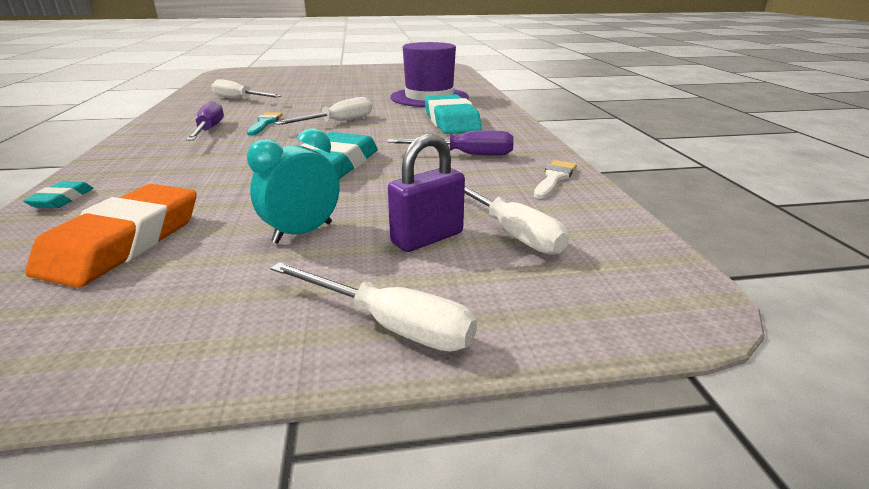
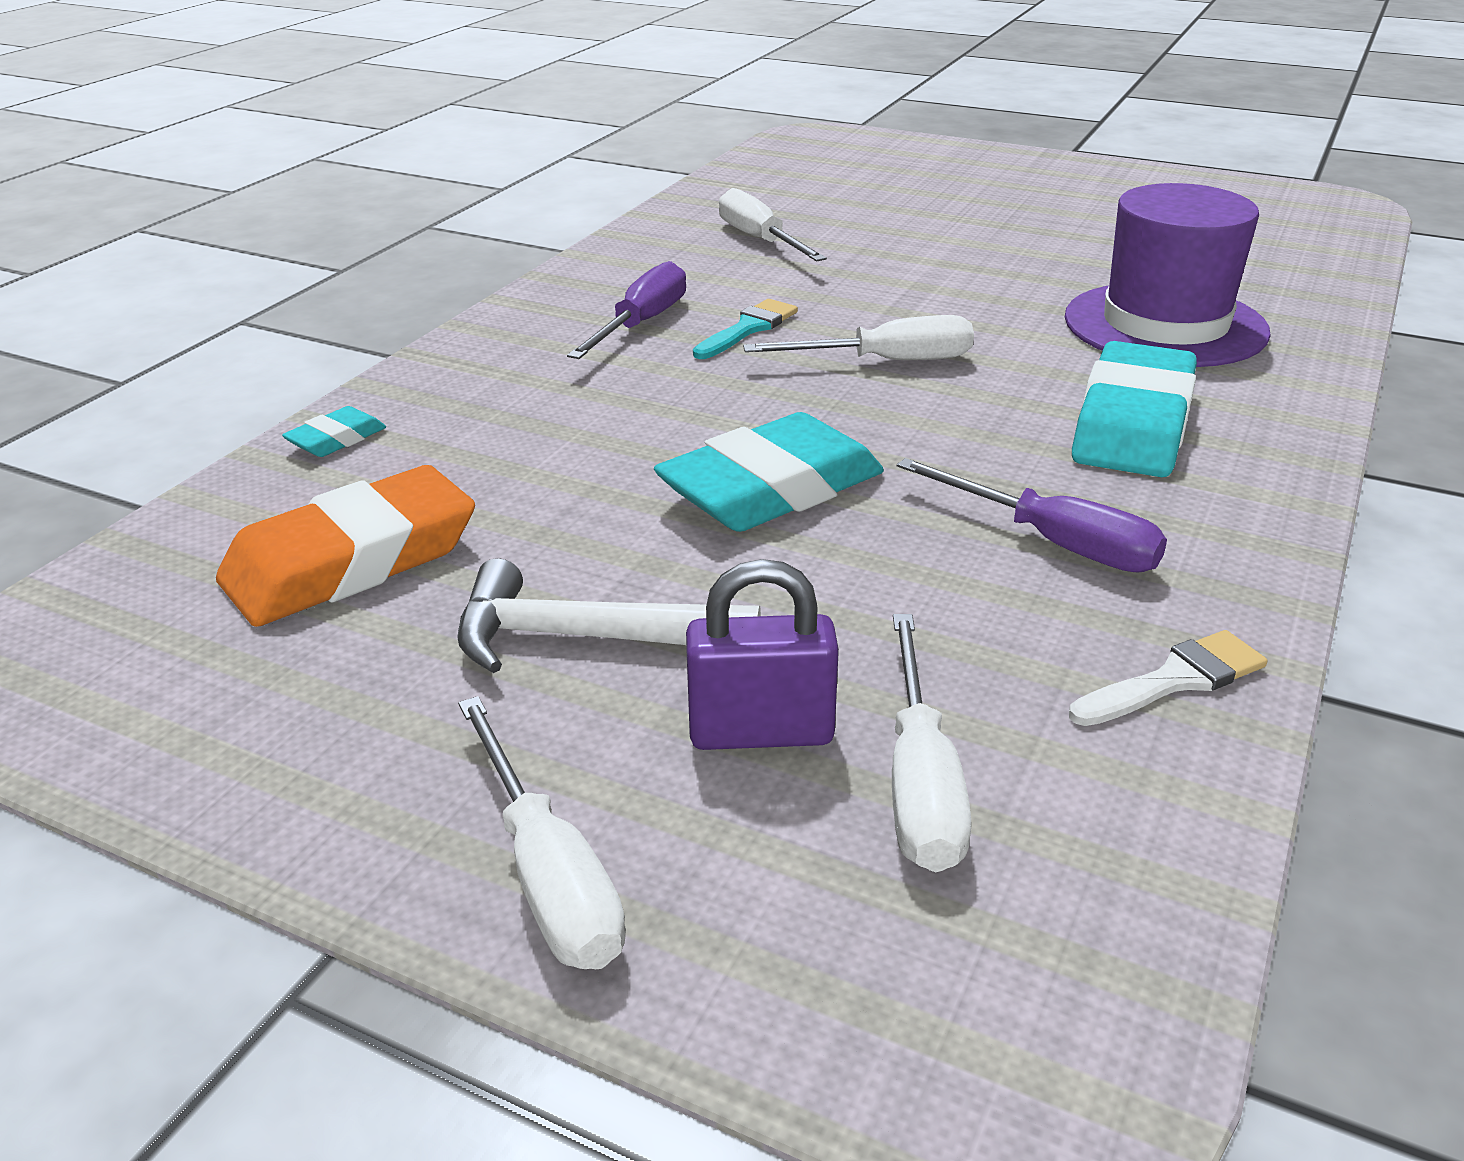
camera: 35 degrees right, 5 degrees up
(303, 233) = (585, 638): turquoise clock -> white hammer

